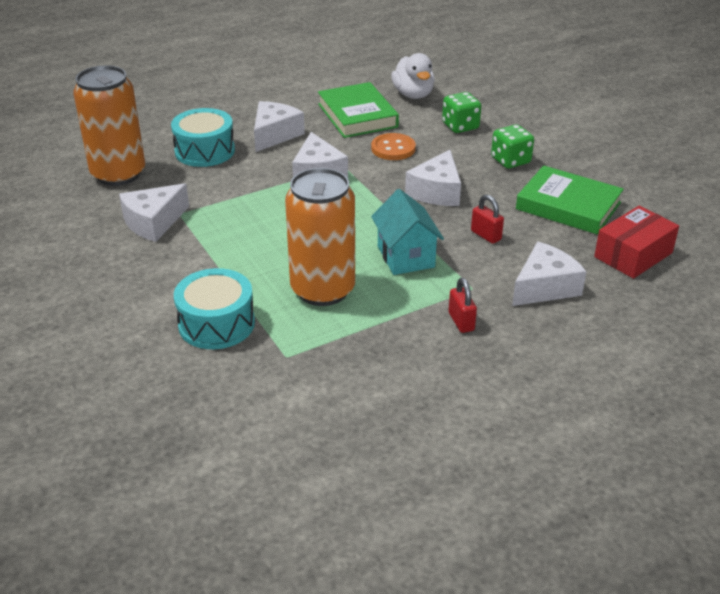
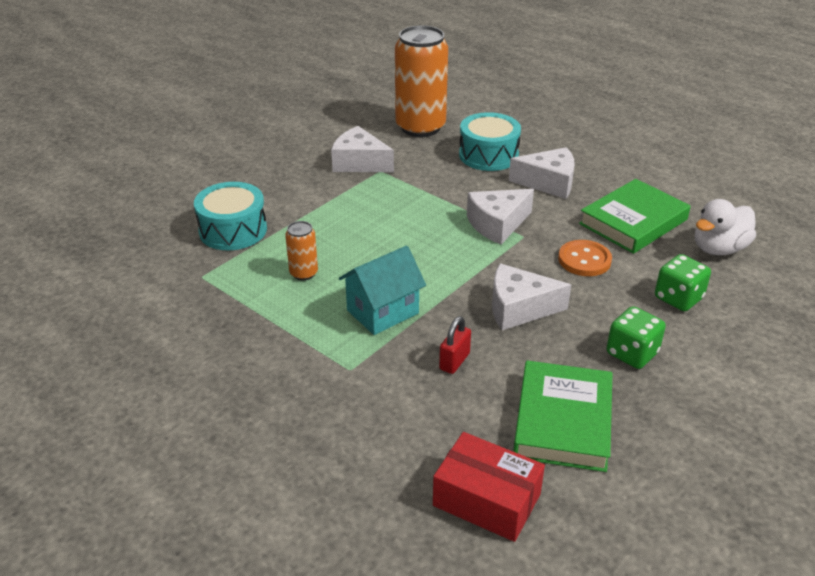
camera: 70 degrees right, 0 degrees up
(323, 290) = (303, 273): orange can -> orange can, size x0.45
(461, 322) = (288, 371): red padlock -> none
(545, 287) = (377, 426): white cheese -> none

